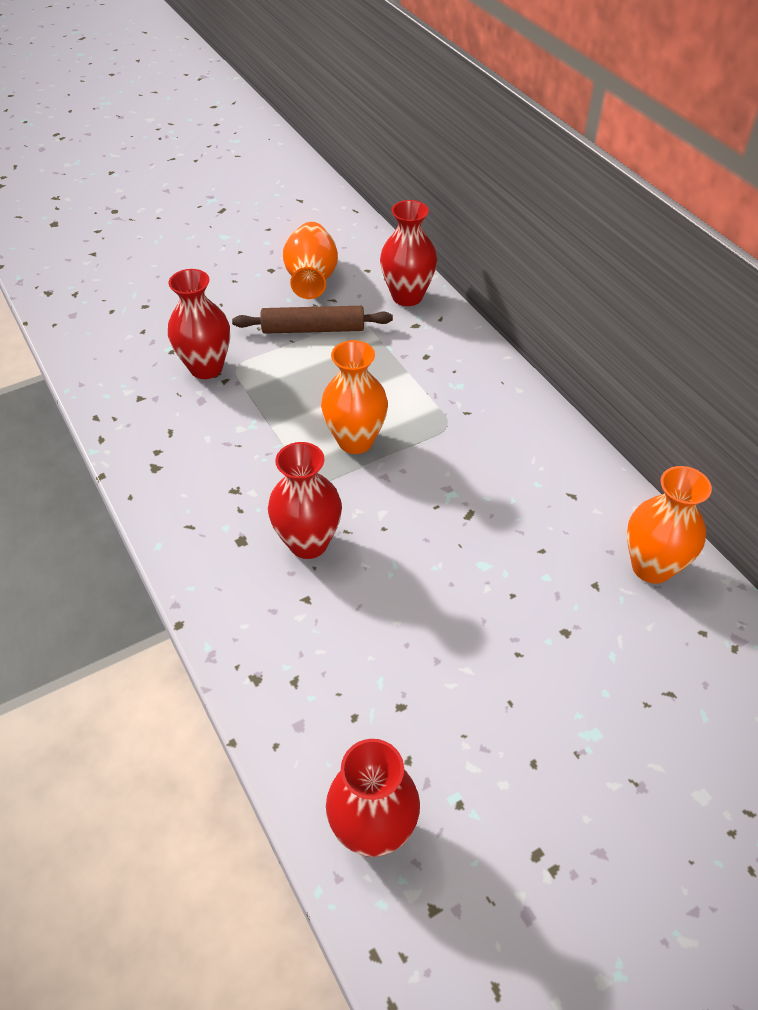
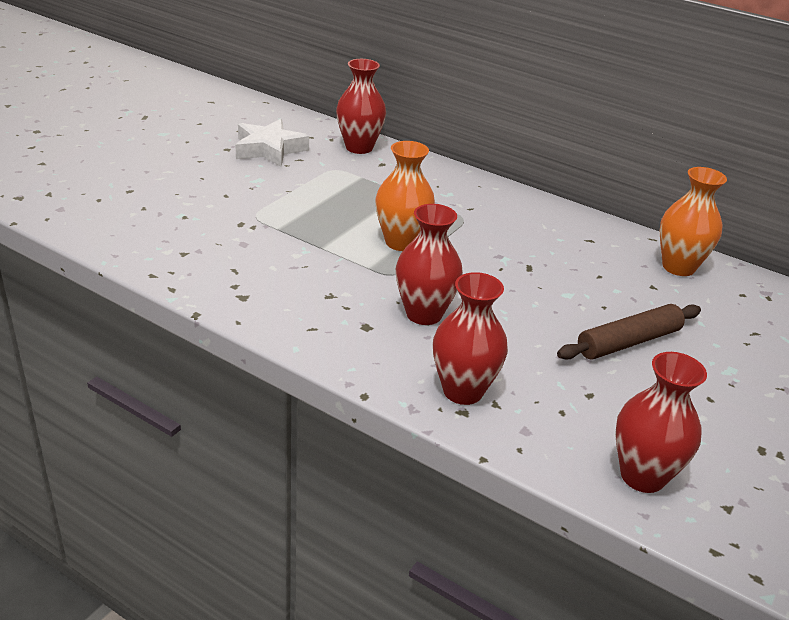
camera: 30 degrees left, 15 degrees down
(206, 368) = (228, 221): red vase -> red vase (463, 391)
(311, 279) = (269, 149): orange vase -> white star
(313, 329) = (300, 180): brown rolling pin -> brown rolling pin (628, 342)

